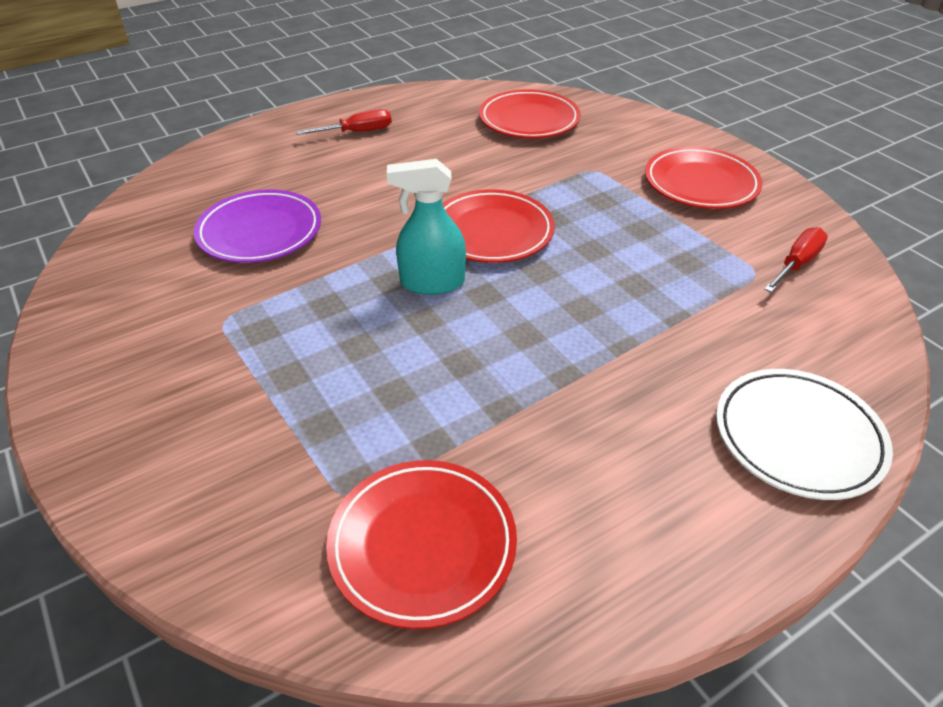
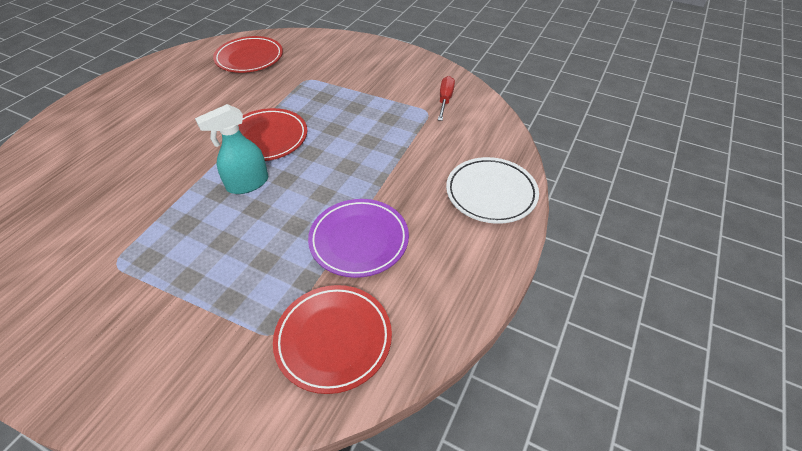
camera: 30 degrees left, 5 degrees up
(260, 232) = (103, 193): purple plate -> purple plate (359, 240)
(357, 132) = (134, 100): red screwdriver -> none
(700, 184) = (373, 69): red plate -> none

